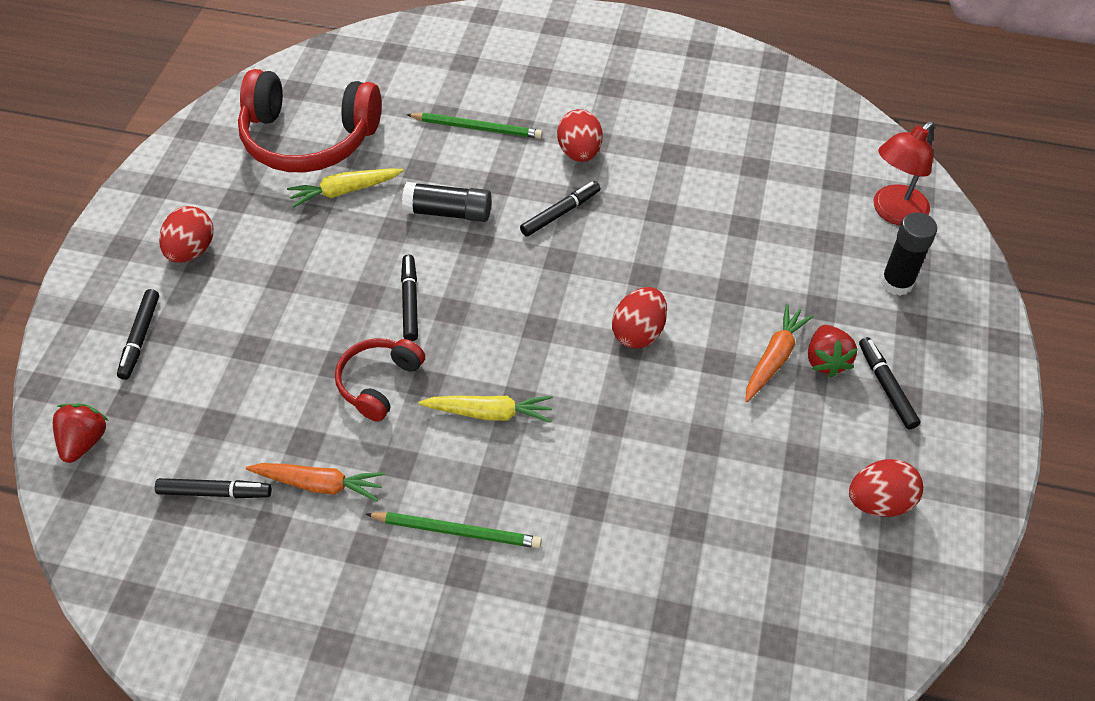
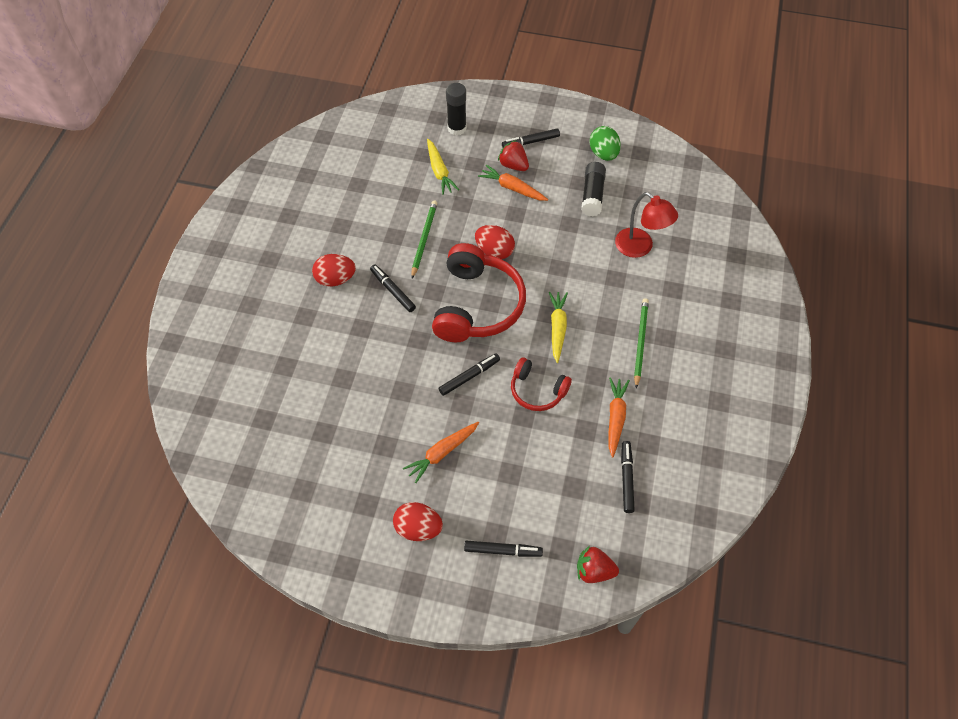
camera: 90 degrees left, 5 degrees up
(293, 272) = (442, 453): none -> orange carrot
(308, 139) = (302, 458): red headphones -> red headphones (477, 305)
(344, 191) = (362, 427): yellow carrot -> yellow carrot (439, 171)
(410, 301) = (469, 376): black marker -> black marker turned 150 degrees clockwise
(448, 212) = (388, 357): black glue stick -> black glue stick (592, 195)
(477, 128) = (303, 342): green pencil -> green pencil (424, 239)
(826, 360) = (513, 165): red strawberry -> red strawberry turned 135 degrees counterclockwise
(879, 502) = (603, 154): red egg -> green egg
(893, 212) = (402, 123): red lamp -> red lamp (640, 248)

